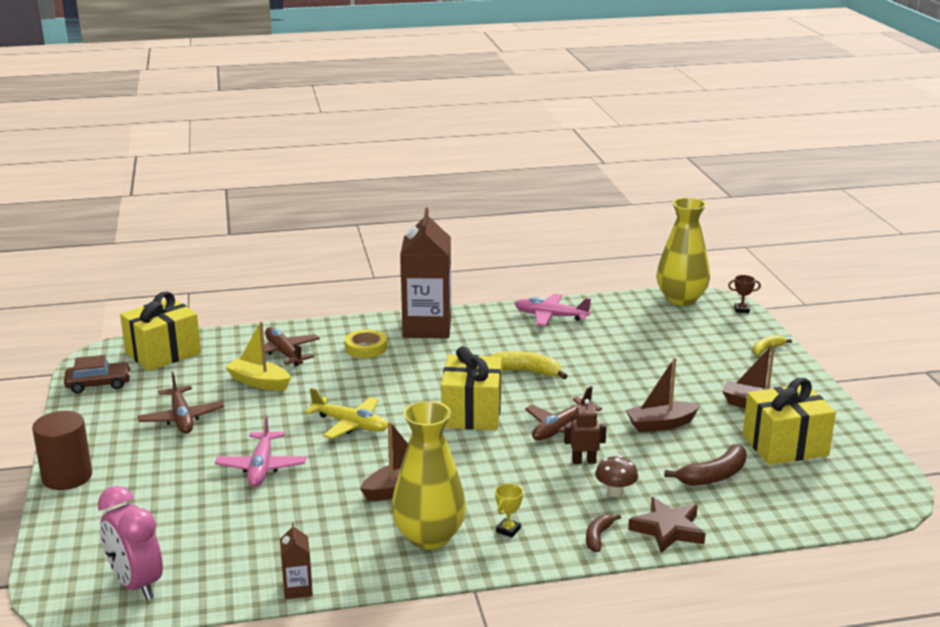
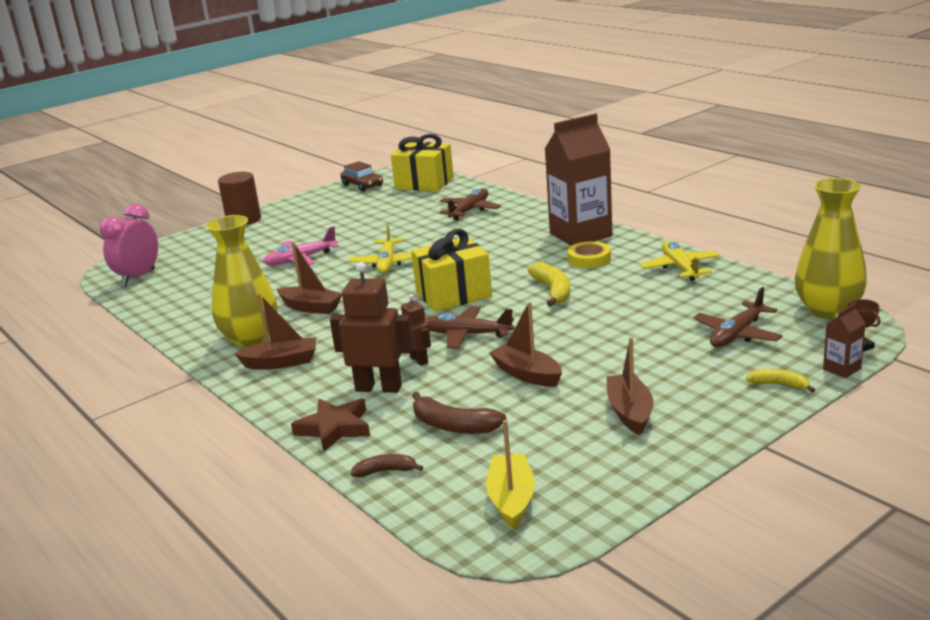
camera: 65 degrees right, 0 degrees up
(181, 418) = (342, 218): brown plane -> brown plane (737, 334)
(259, 382) = (417, 219): yellow boat -> yellow boat (511, 499)
(298, 589) = (158, 320): brown carton -> brown carton (842, 369)
(366, 348) = (514, 228): yellow tape -> yellow tape (589, 259)
(508, 530) = (281, 362): yellow trophy -> brown boat
(550, 316) = (680, 268): pink plane -> yellow plane
(598, 537) = (298, 400): brown banana -> brown banana (385, 471)
(615, 492) = (379, 388): brown mushroom -> brown robot
(785, 445) = (559, 449): yellow gift -> none

